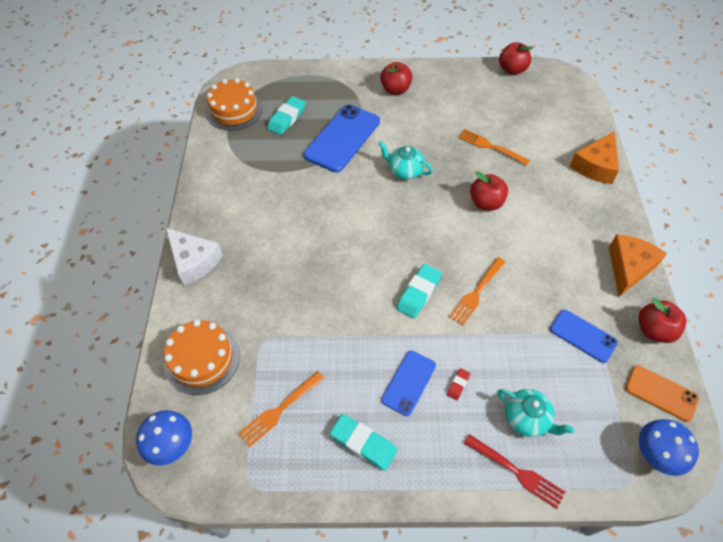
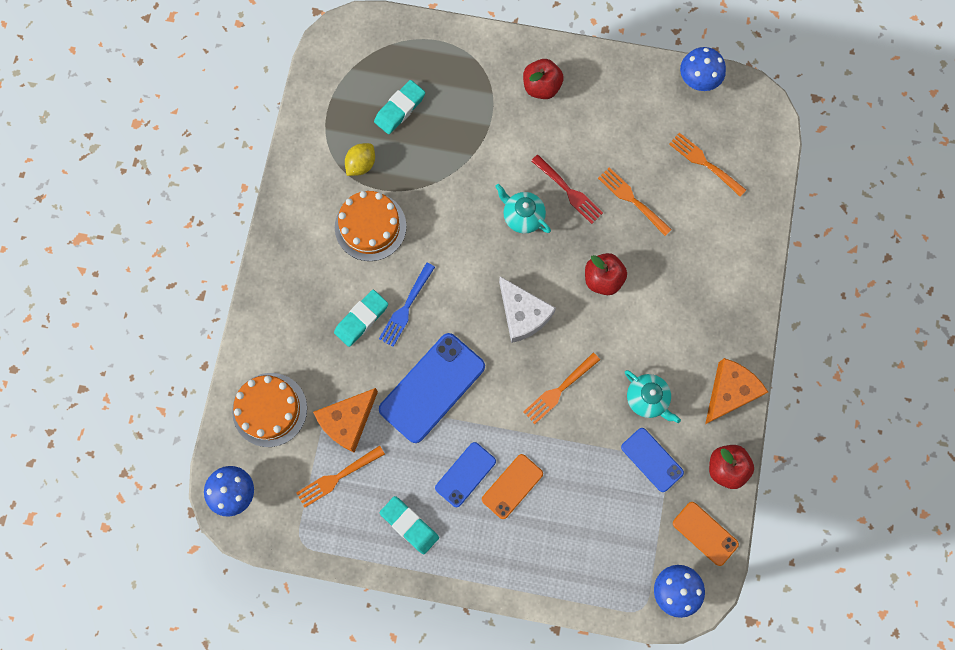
camera: 10 degrees right, 20 degrees up
(194, 261) = (271, 293): white cheese -> white cheese (522, 314)
(234, 110) = (338, 83): orange cake -> orange cake (370, 226)
(261, 157) = (361, 164): none -> yellow lemon
(320, 251) = (406, 307): none -> blue fork
(342, 138) = (460, 153): blue phone -> blue phone (432, 388)
(418, 293) = (499, 378): turquoise eraser -> turquoise eraser (361, 319)
(458, 385) = (512, 486): red eraser -> orange phone
(512, 70) = (697, 81): red apple -> blue mushroom
(516, 471) = (541, 579): red fork -> red fork (568, 191)
(527, 418) = (568, 532): turquoise teapot -> turquoise teapot (647, 399)
(538, 116) = (705, 163): none -> orange fork
(595, 166) = (745, 252): orange cheese -> orange cheese (348, 421)

